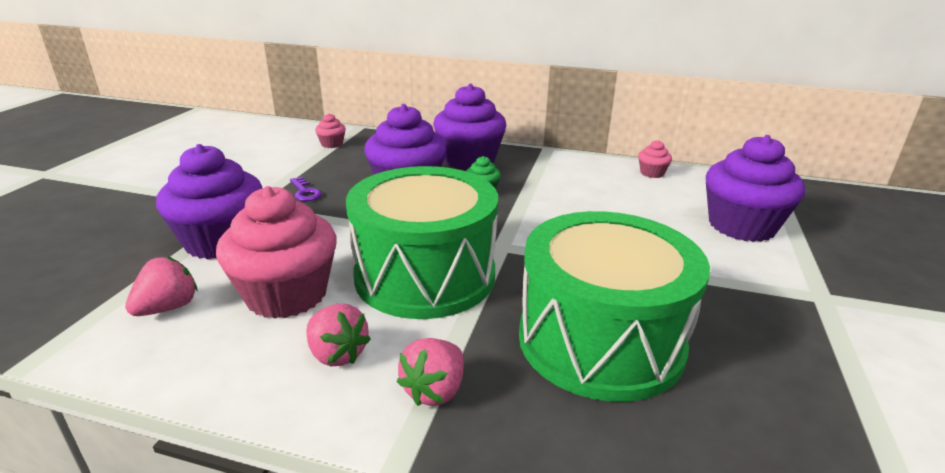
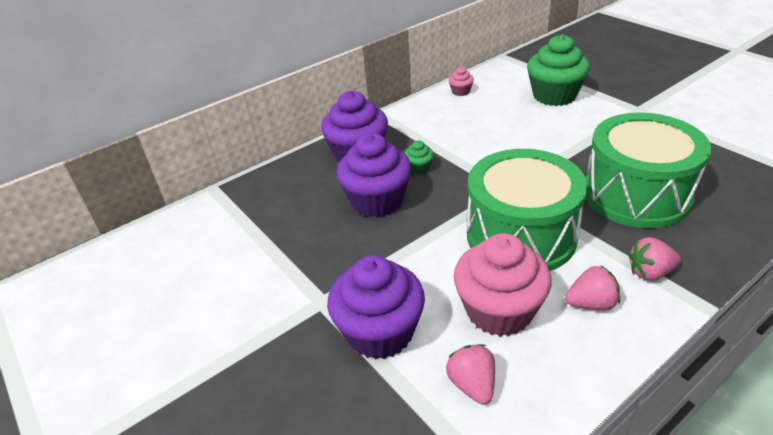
camera: 50 degrees left, 10 degrees up
(305, 192) = (328, 259): purple key -> none
(332, 144) = (235, 216): pink cupcake -> none
(434, 390) = (650, 272): pink strawberry -> pink strawberry turned 105 degrees clockwise
(741, 226) = (554, 95): purple cupcake -> green cupcake

